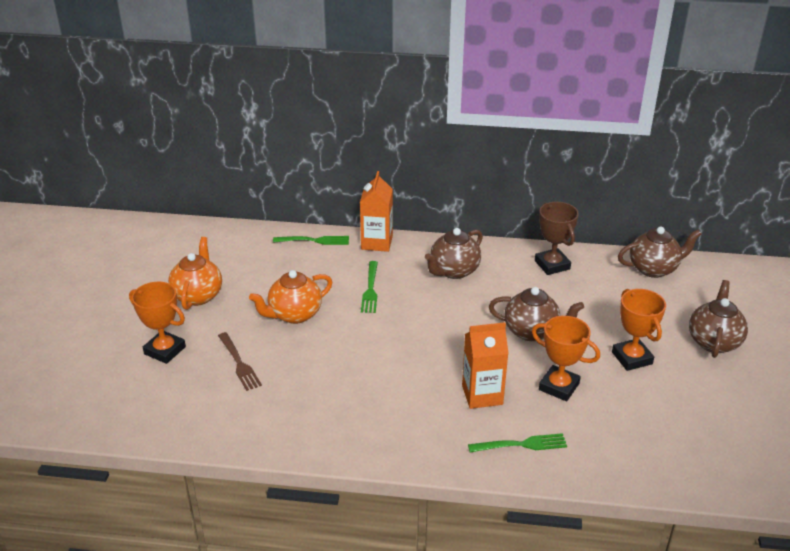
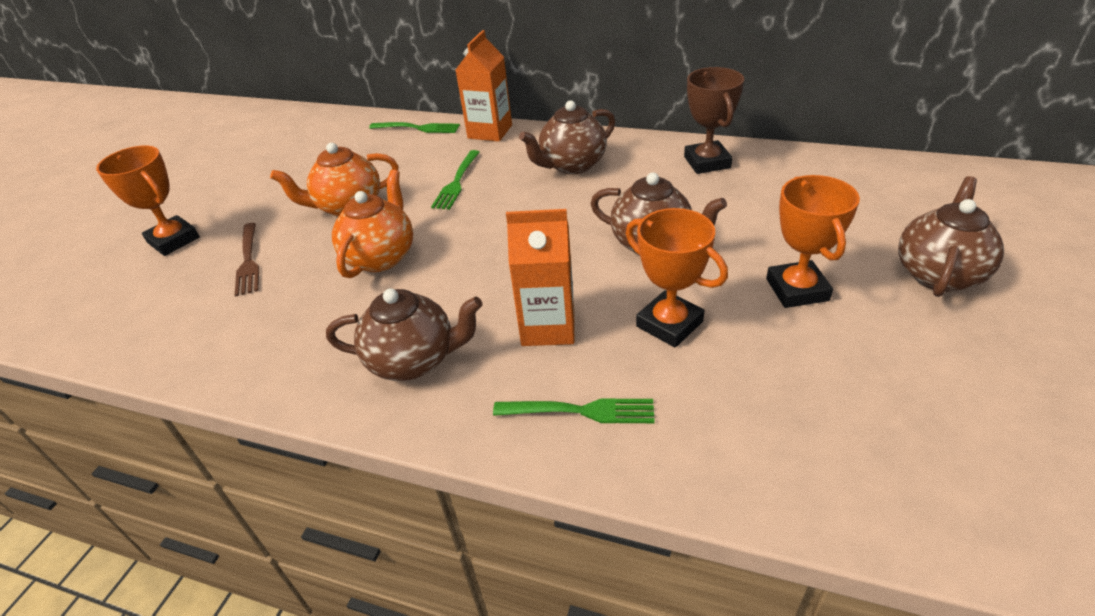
camera: 15 degrees right, 5 degrees up
(198, 295) = (252, 181): orange teapot -> orange teapot (381, 257)
(654, 269) = (854, 171): brown teapot -> brown teapot (414, 360)

